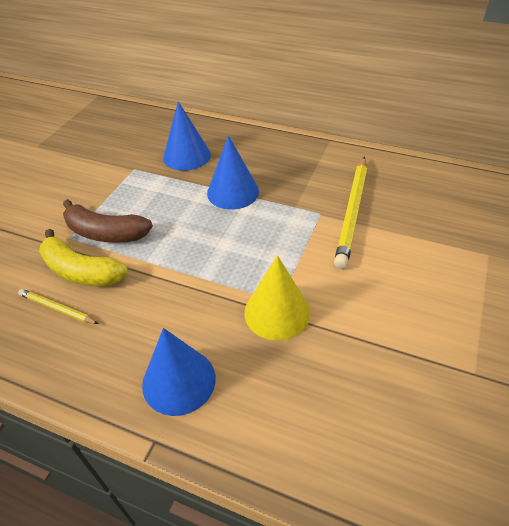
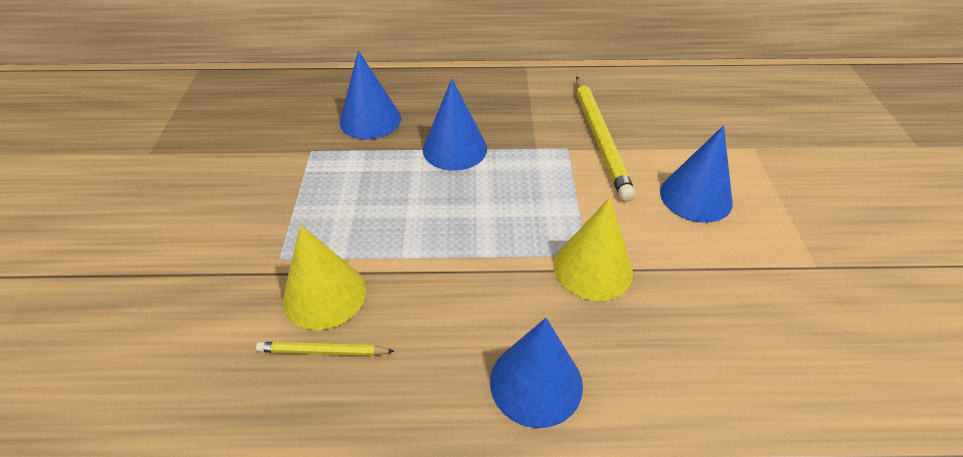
camera: 25 degrees left, 0 degrees up
(81, 271) = (324, 294): yellow banana -> yellow cone
(105, 233) = (326, 238): brown banana -> none
(403, 281) = (695, 197): none -> blue cone

